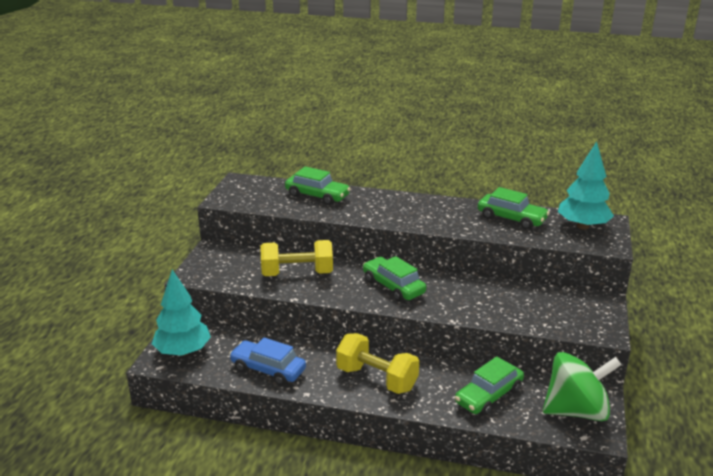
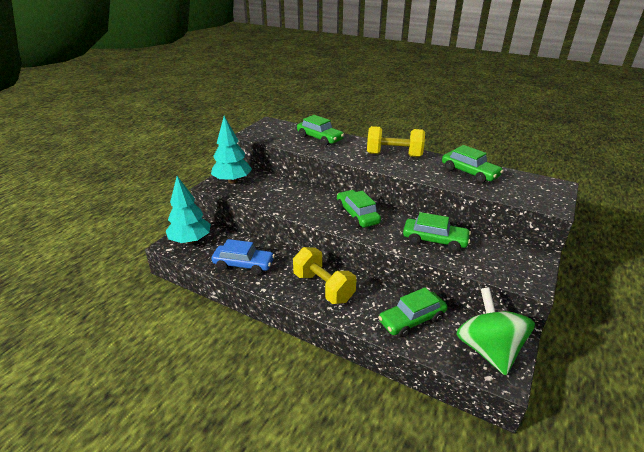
camera: 15 degrees right, 5 degrees up
(268, 369) = (244, 264): blue car -> blue car turned 150 degrees clockwise
(297, 273) = (288, 194): yellow dumbbell -> yellow dumbbell (394, 155)
(492, 303) = (434, 240): none -> green car
(576, 411) = (488, 350): green spinning top -> green spinning top turned 105 degrees counterclockwise
(582, 226) = (532, 186): turquoise tree -> turquoise tree (232, 181)

